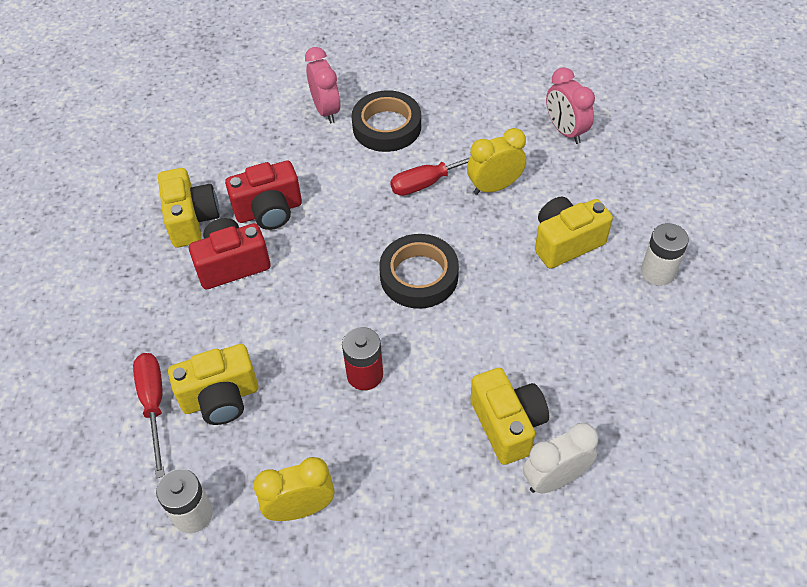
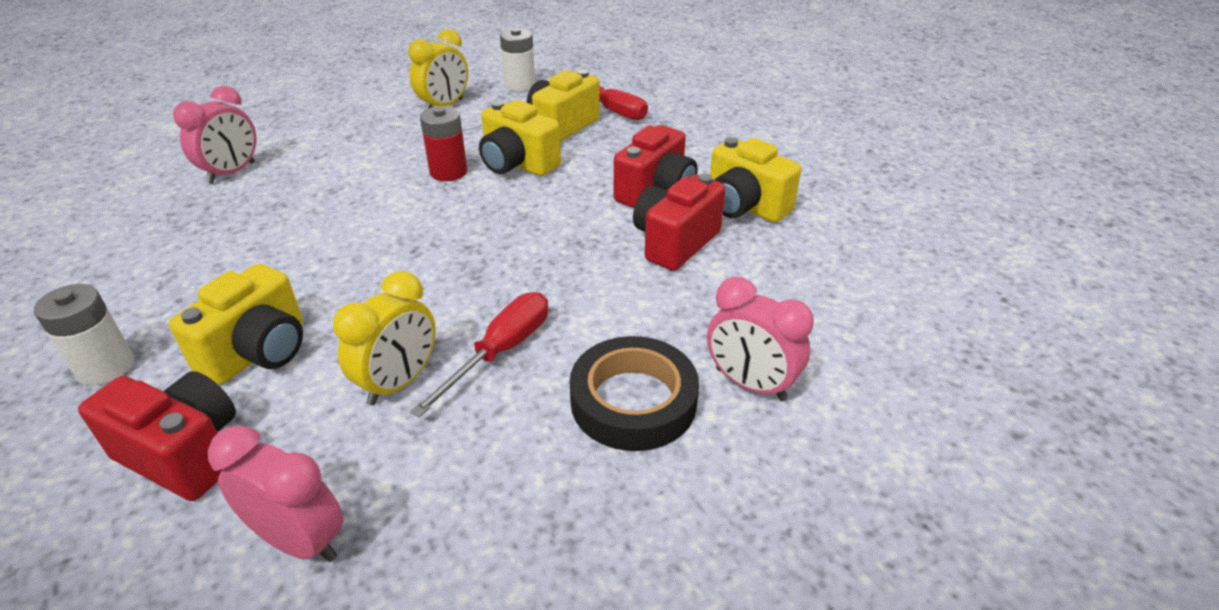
camera: 145 degrees right, 15 degrees down
(419, 276) = (445, 251): black tape -> none
(507, 425) = (288, 186): yellow camera -> yellow camera (517, 164)
(555, 479) = (232, 173): white clock -> pink clock
(613, 193) = (184, 454): none -> red camera

